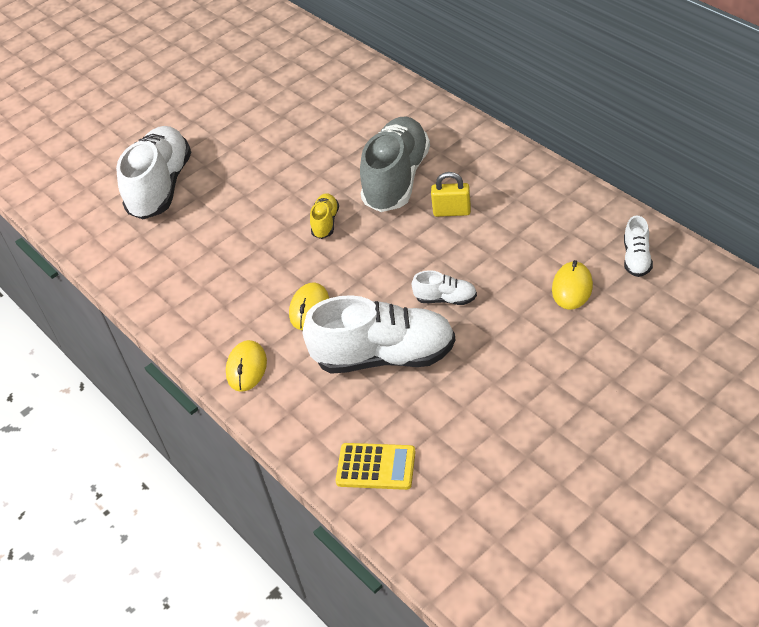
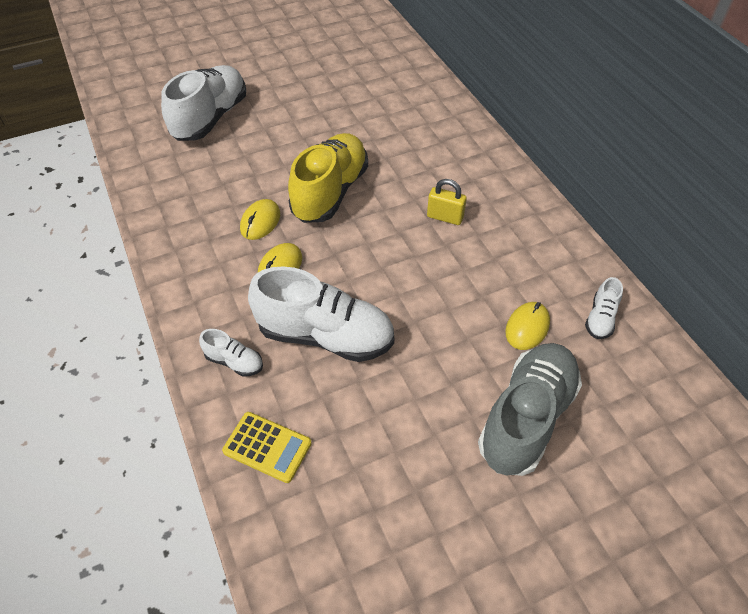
camera: 10 degrees right, 5 degrees up
(246, 368) = (200, 304): yellow mouse -> yellow mouse (260, 222)
(325, 222) = (330, 192): yellow shoe -> yellow shoe, size x2.21
(396, 179) = (409, 172): grey shoe -> grey shoe (526, 417)
(446, 299) = (405, 298): white shoe -> white shoe (234, 361)

